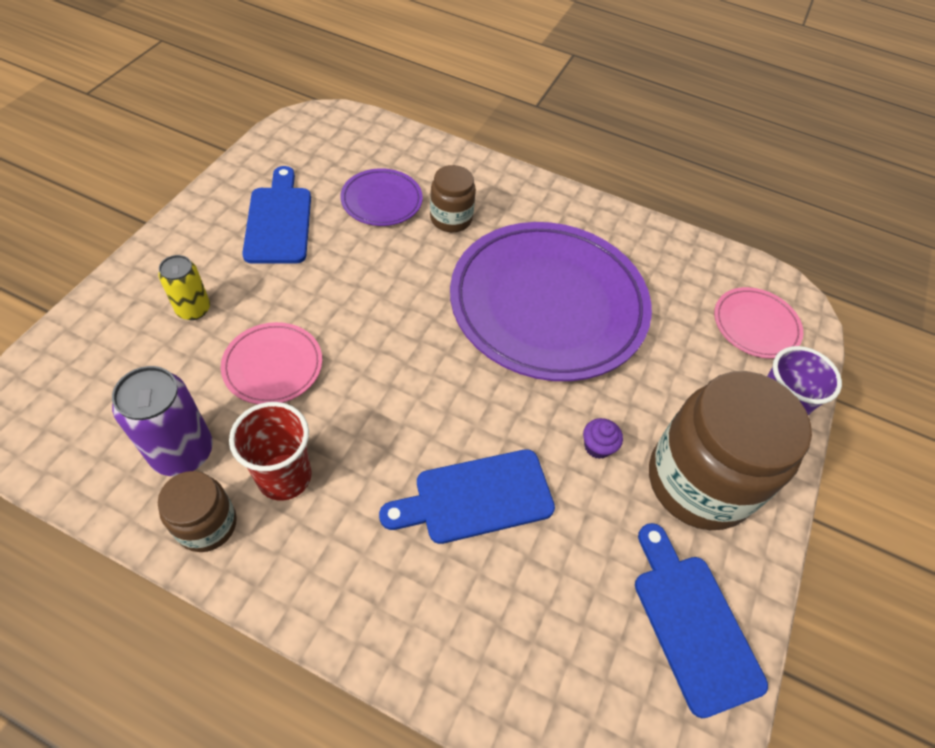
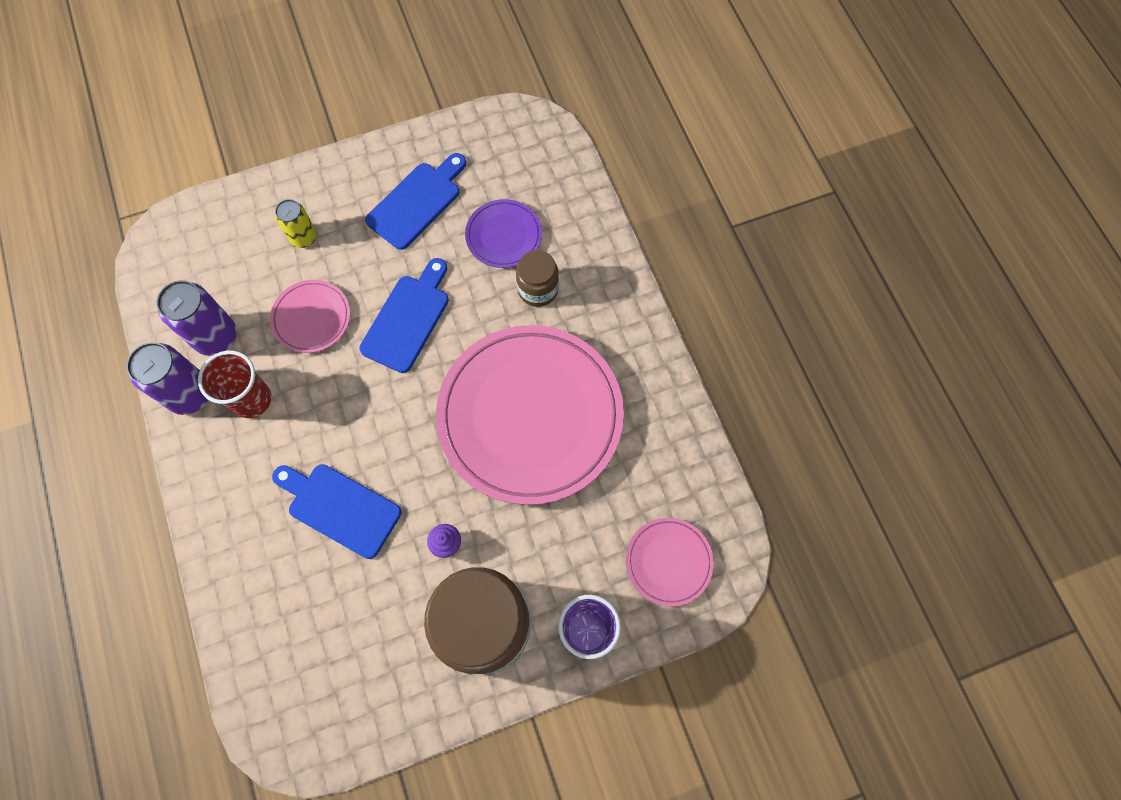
camera: 50 degrees right, 15 degrees up
(207, 524) = (190, 394): brown jar -> purple can
(548, 305) = (530, 416): purple plate -> pink plate
(692, 623) = (377, 695): blue cutting board -> blue cutting board (408, 319)

